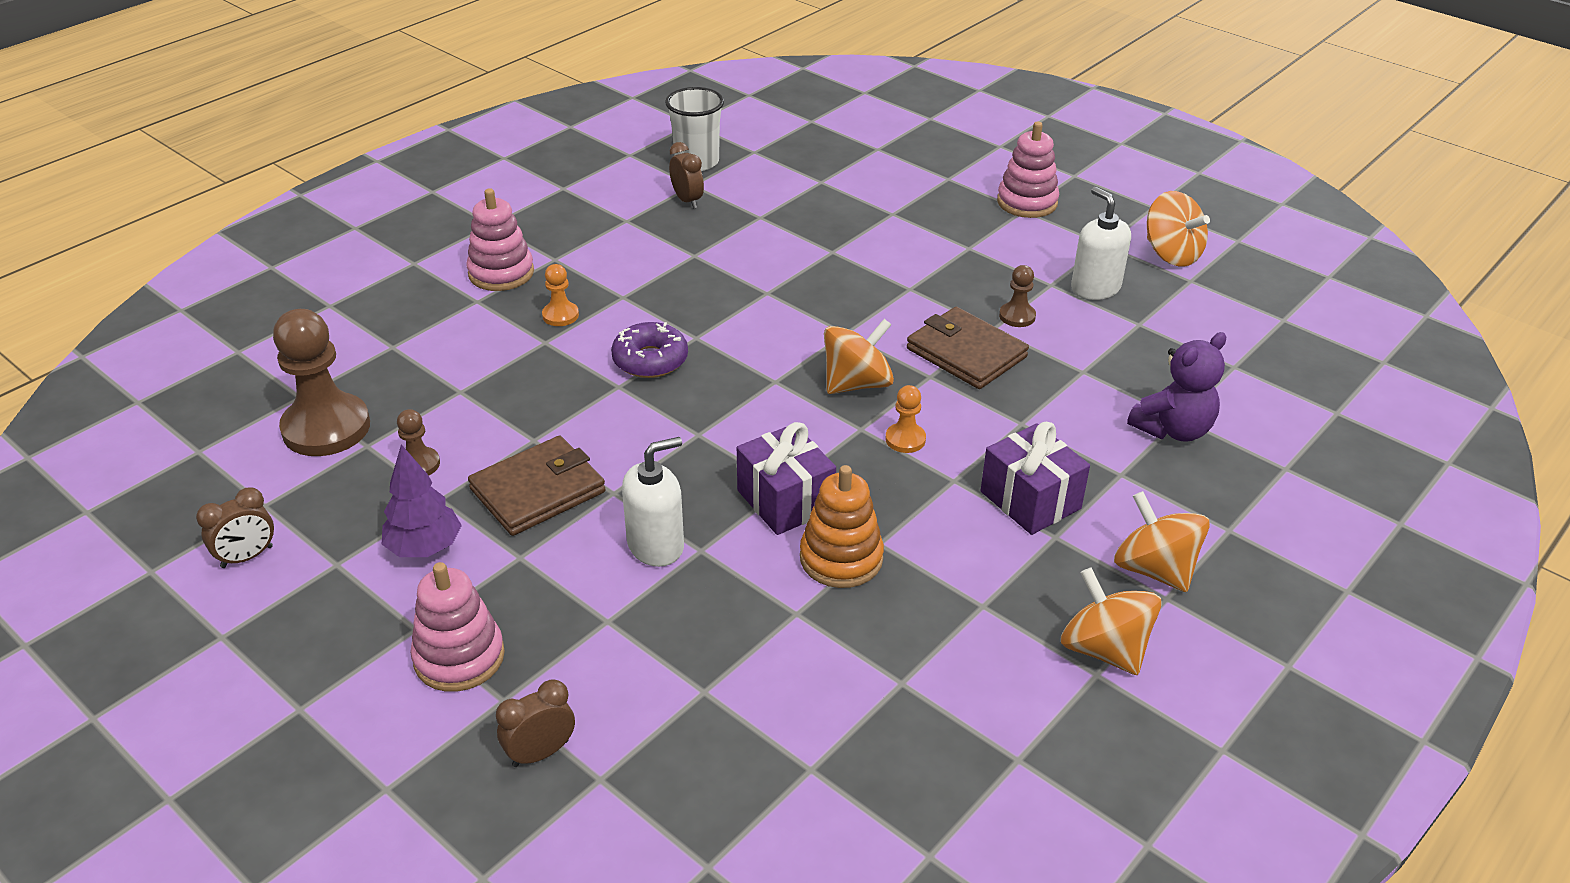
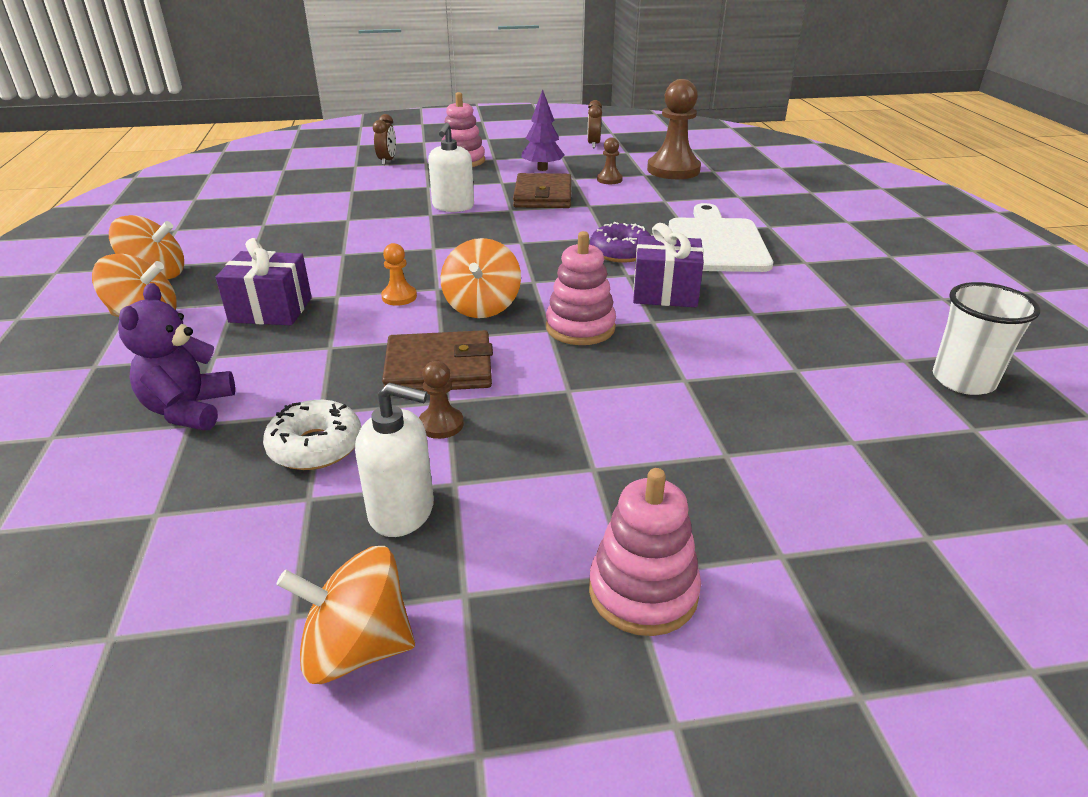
camera: 130 degrees right, 5 degrees down
(501, 273) = (801, 240): pink stacking toy -> pink stacking toy (580, 328)
(560, 315) = (716, 243): orange pawn -> white cutting board
(687, 200) = (867, 344): brown clock -> none
(785, 500) = (422, 243): purple gift -> purple gift (665, 292)
(841, 558) = (354, 240): orange stacking toy -> none
(1108, 349) = (315, 446): none -> white donut

